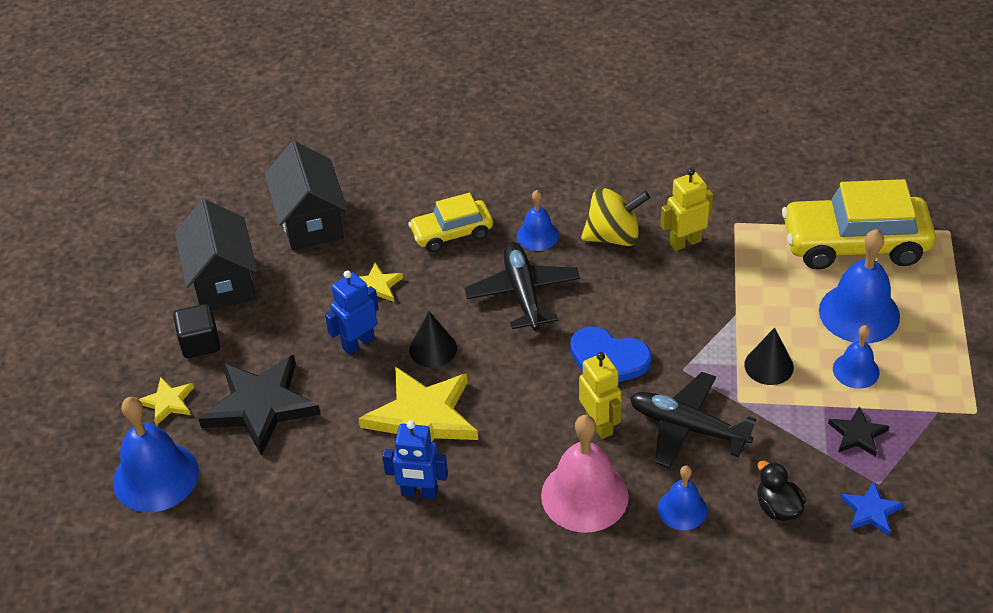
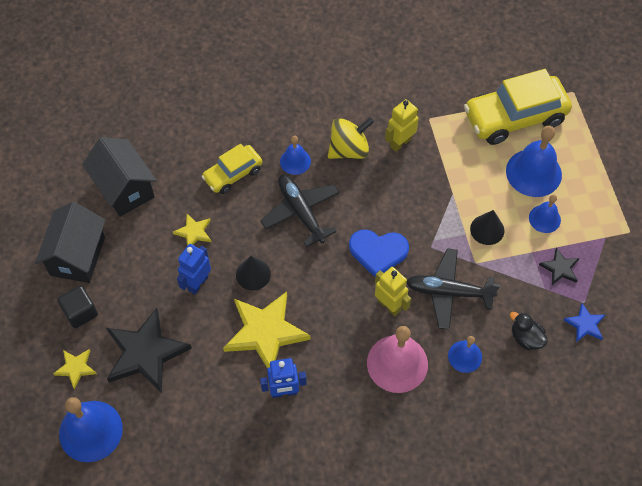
camera: 20 degrees left, 15 degrees up
(223, 281) = (77, 256): black house -> black house turned 45 degrees clockwise

